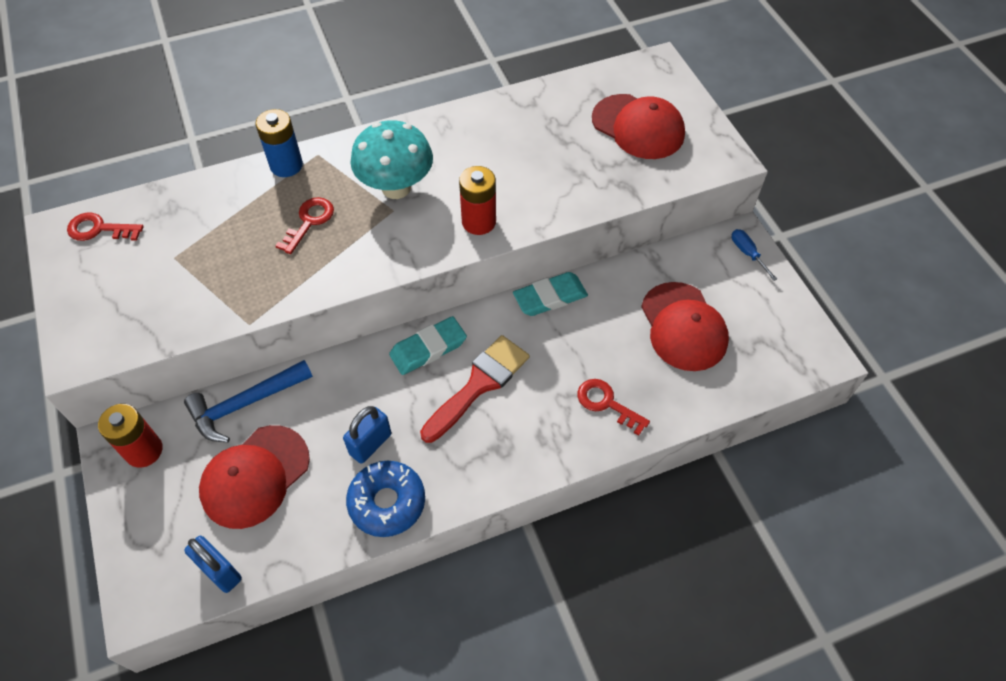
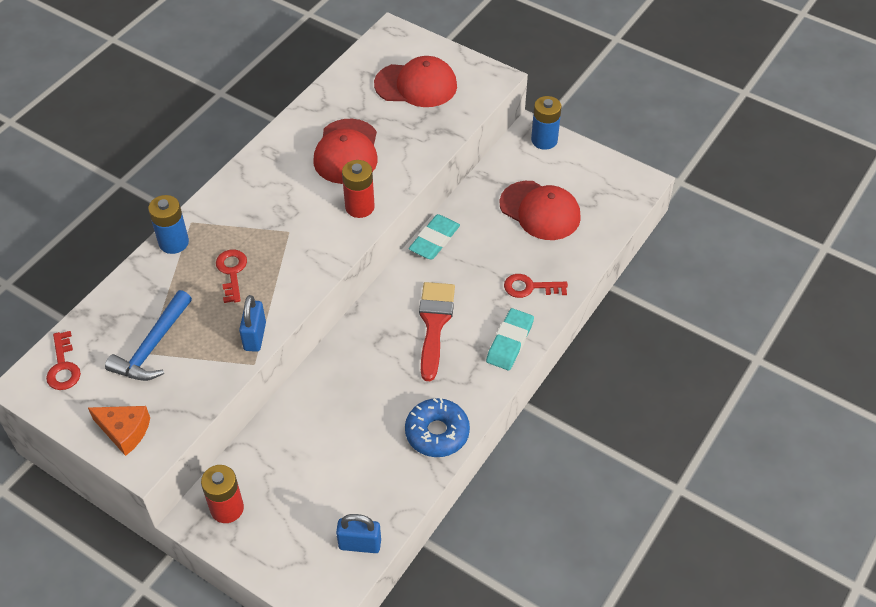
camera: 35 degrees left, 5 degrees down
(89, 321) = (124, 431): none -> orange cheese
(99, 229) = (63, 366): red key -> red key turned 75 degrees counterclockwise
(245, 404) = (275, 433): blue hammer -> blue hammer (153, 346)
(255, 476) = (328, 474): red cap -> red cap (346, 152)
(370, 444) = (392, 405): blue padlock -> blue padlock (255, 336)
(396, 188) = (276, 215): turquoise mushroom -> none
(428, 348) = (377, 321): turquoise eraser -> turquoise eraser (510, 342)
(747, 253) = (544, 140): blue screwdriver -> blue battery

